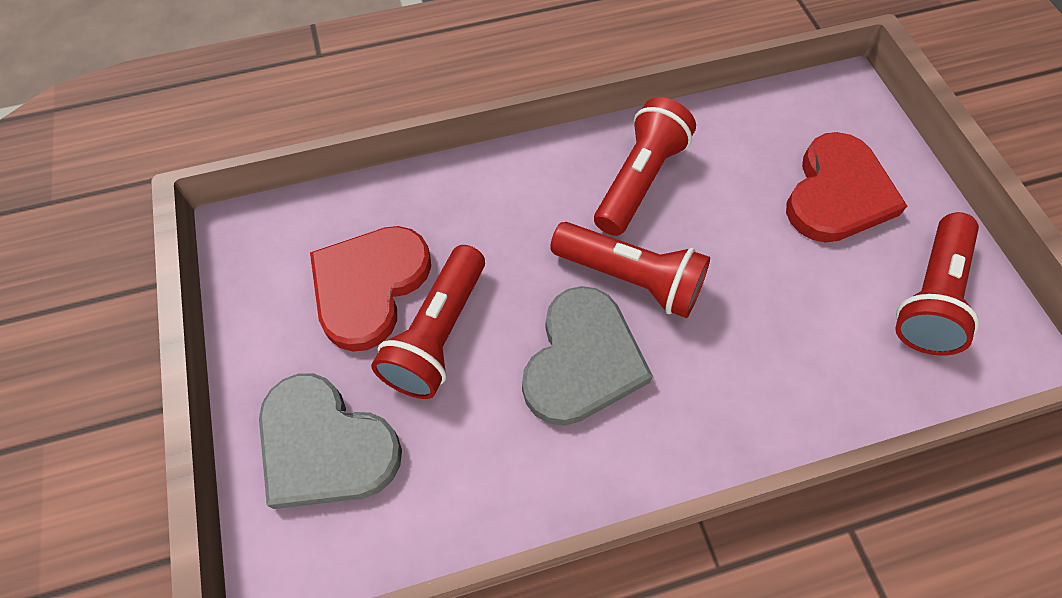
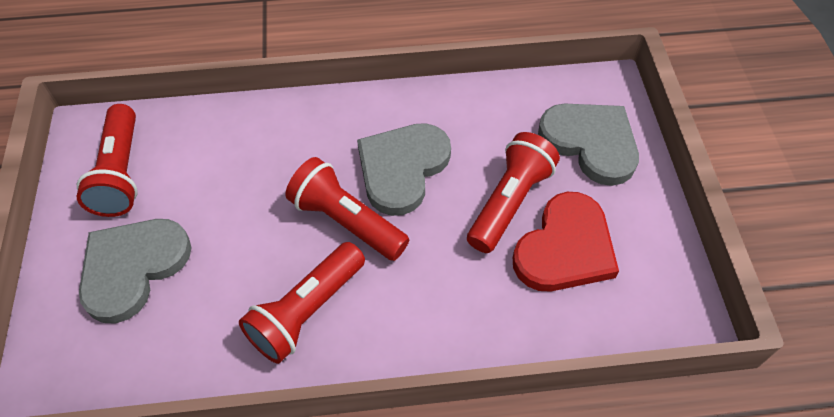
camera: 170 degrees left, 5 degrees down
(837, 193) = (133, 268): red heart -> grey heart
(929, 296) = (121, 173): red flashlight -> red flashlight turned 135 degrees clockwise

